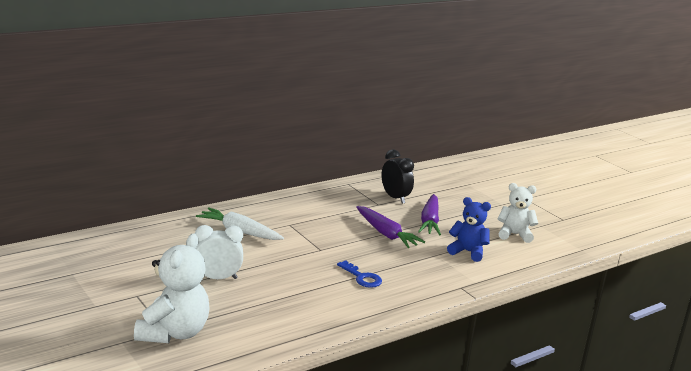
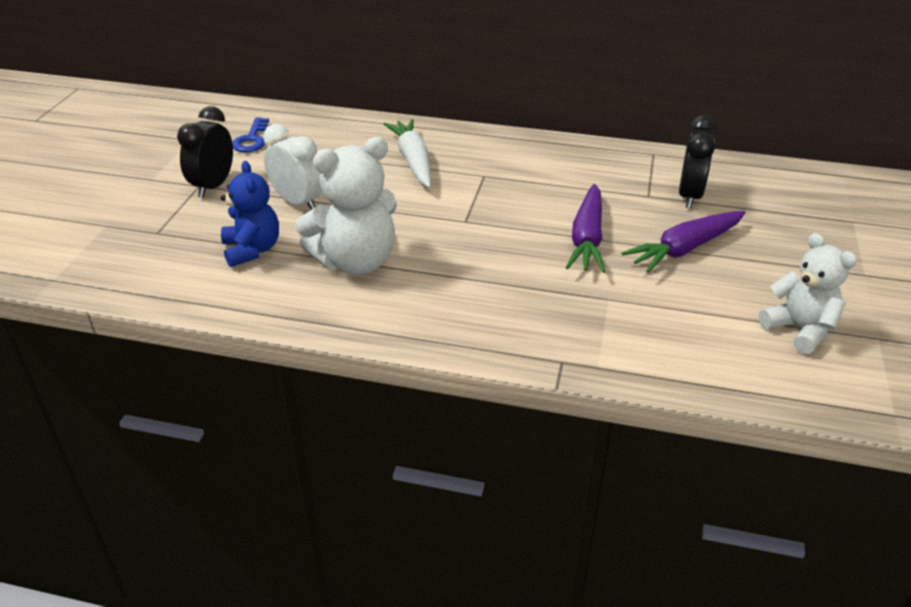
camera: 50 degrees right, 15 degrees up
(147, 292) = (213, 186): none -> black clock
(174, 333) = (158, 240): white teddy bear -> white teddy bear (356, 261)
(362, 277) = (451, 279): blue key -> blue key (251, 140)
(467, 252) = (666, 318): blue teddy bear -> blue teddy bear (252, 250)

